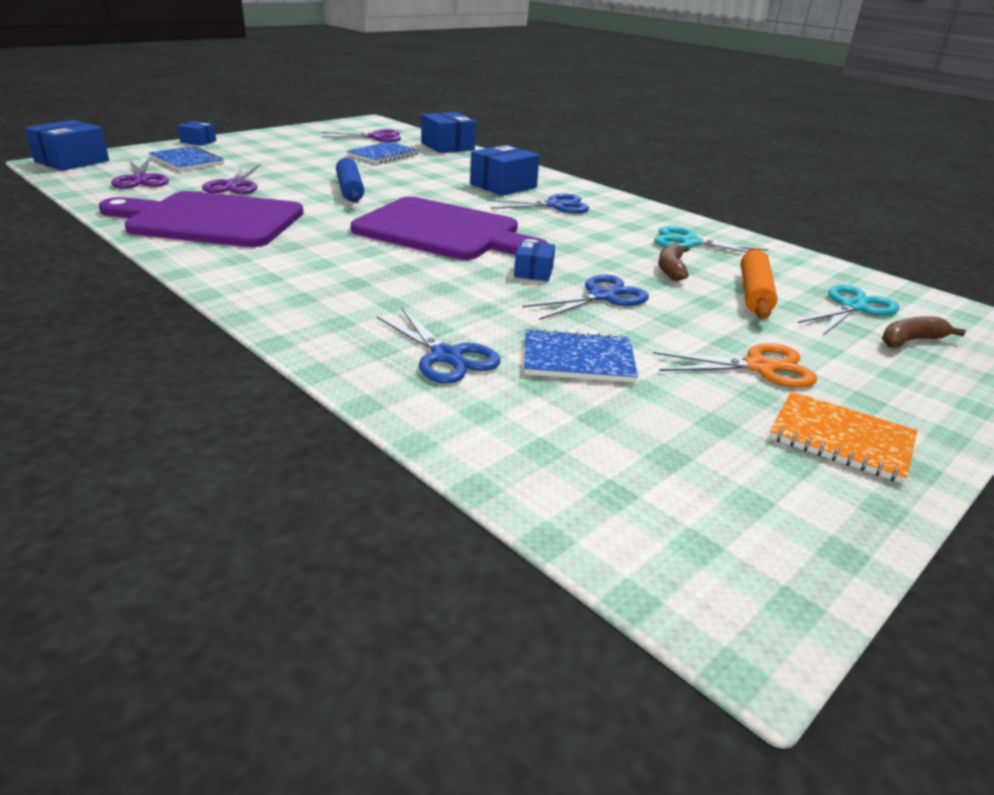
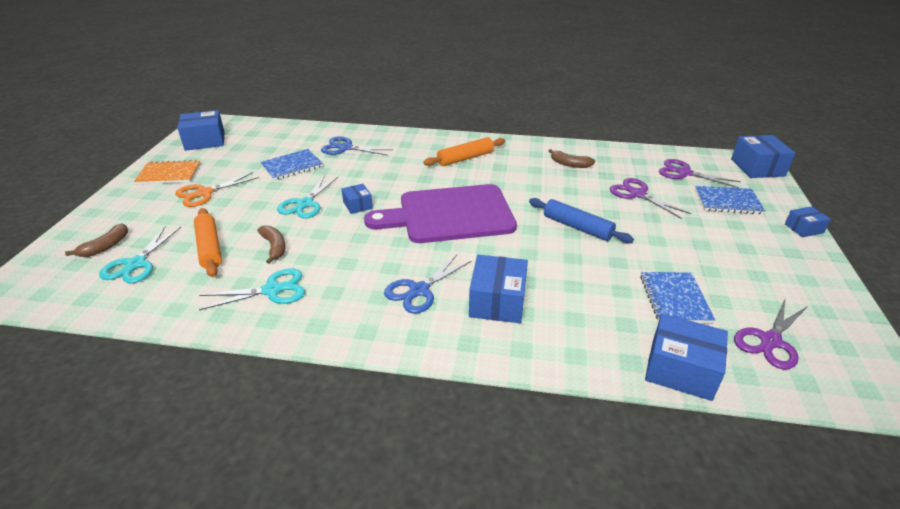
camera: 145 degrees right, 5 degrees up
(210, 220) = (569, 164): purple cutting board -> brown banana
(303, 269) = (465, 158): none -> orange rolling pin
(602, 296) = (305, 204): blue scissors -> turquoise scissors
(755, 520) = (205, 141): none -> blue box

